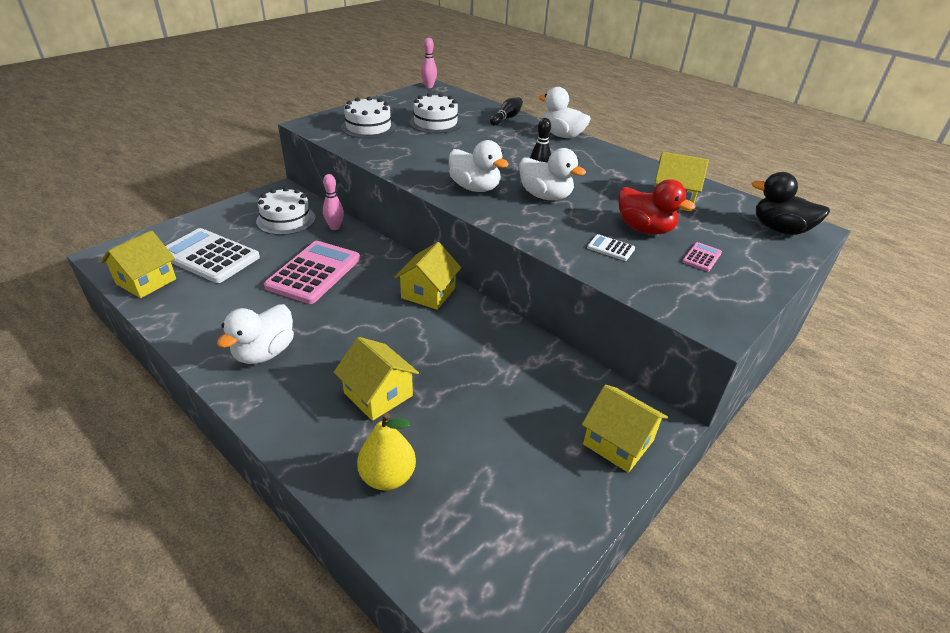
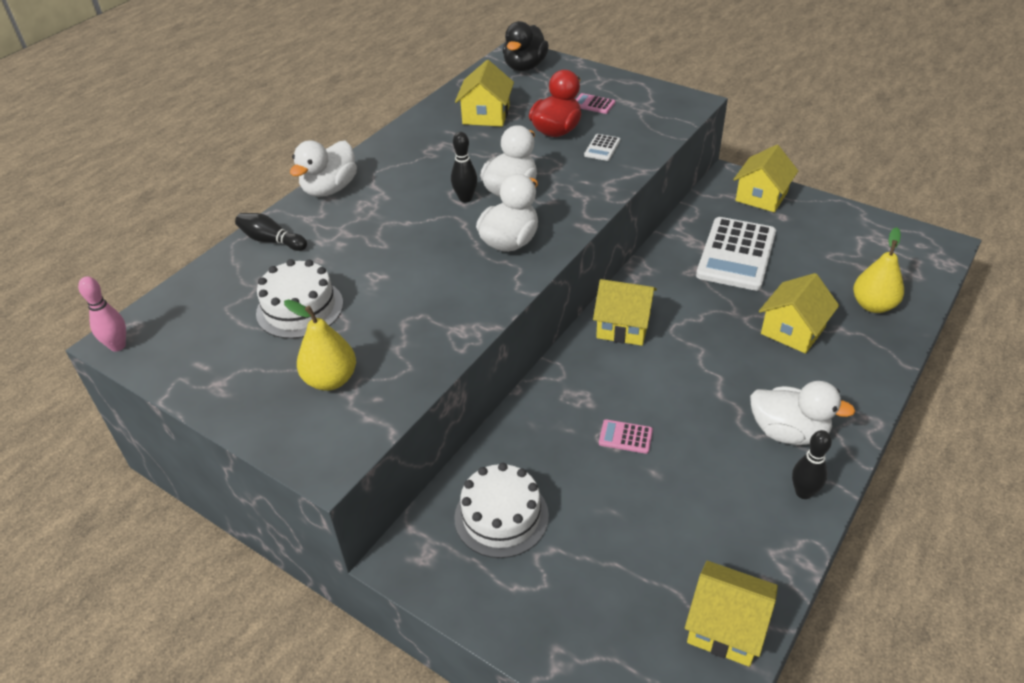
camera: 95 degrees left, 5 degrees up
(205, 343) = (803, 492): none -> black bowling pin
(209, 256) = (634, 574): white calculator -> white calculator (736, 254)
(314, 272) = (625, 437): pink calculator -> pink calculator, size x0.42
(335, 227) = (507, 449): pink bowling pin -> none
(368, 127) = (331, 380): white cake -> yellow pear

